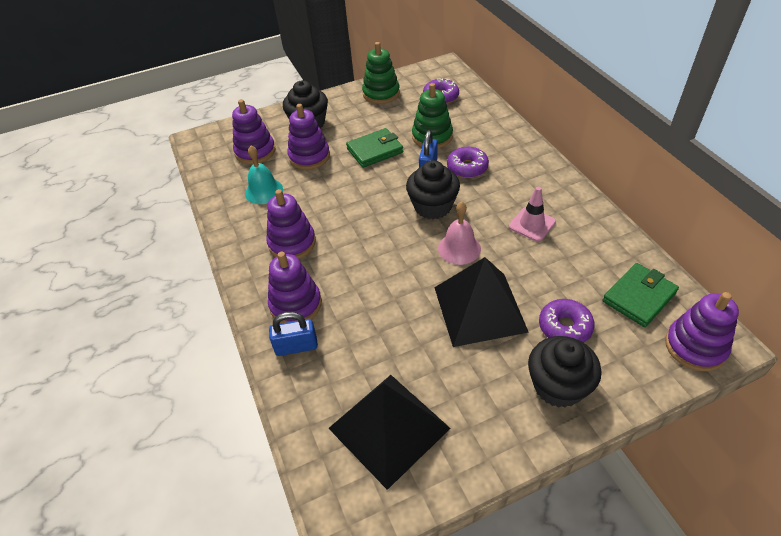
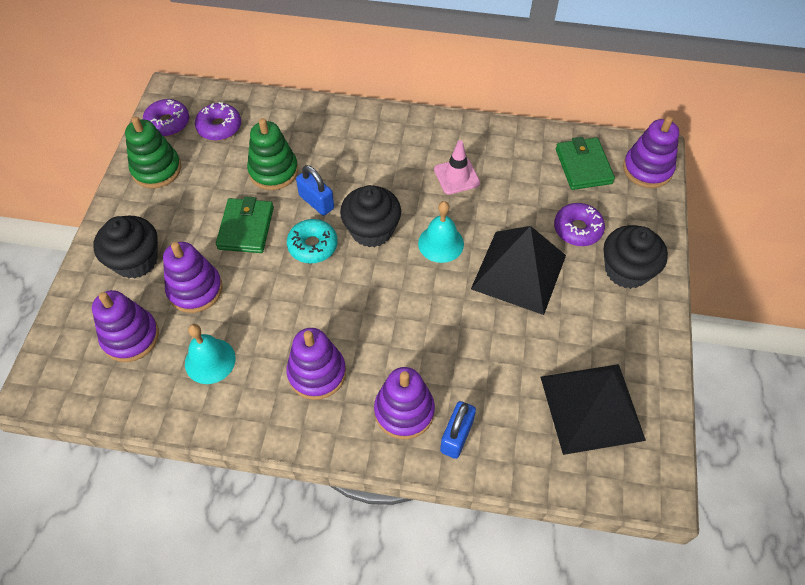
camera: 60 degrees left, 10 degrees up
(390, 186) = (313, 246): none -> turquoise donut
(459, 248) = (441, 243): pink bell -> turquoise bell
(467, 167) = (345, 173): purple donut -> purple donut (168, 123)

